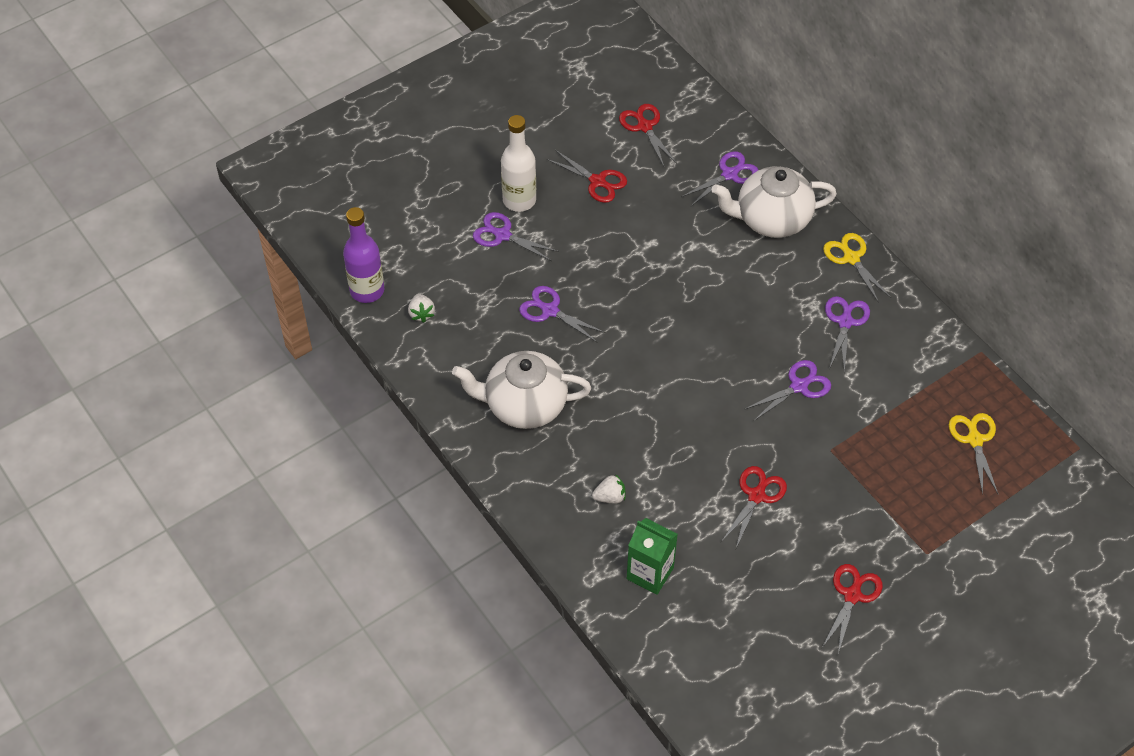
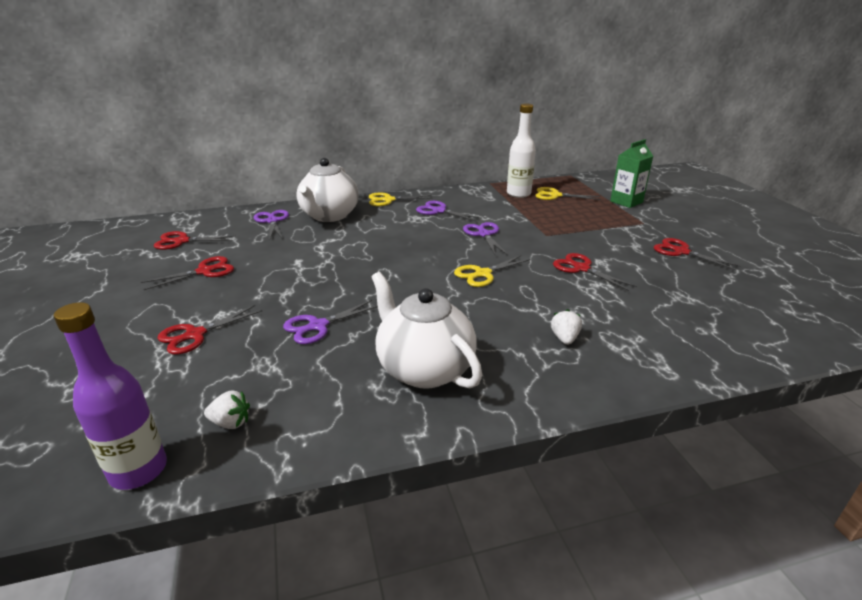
camera: 70 degrees left, 25 degrees down
(502, 235) = (194, 335): purple scissors -> red scissors
(519, 200) = (167, 315): white bottle -> white bottle (518, 194)
(524, 405) = (424, 369): white teapot -> white teapot turned 120 degrees clockwise
(650, 573) = (661, 334): green carton -> green carton (626, 202)
(700, 407) = (482, 274): none -> yellow scissors

